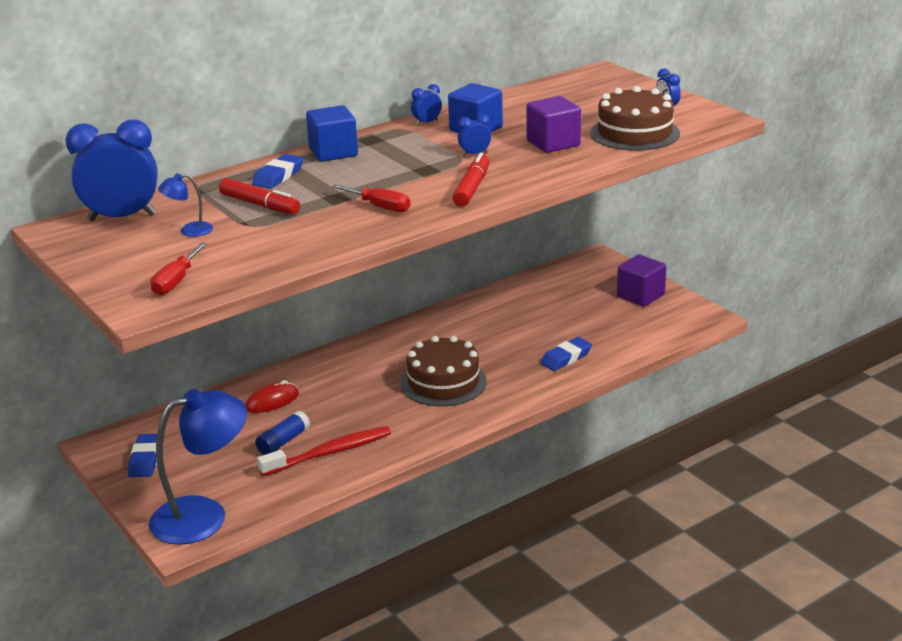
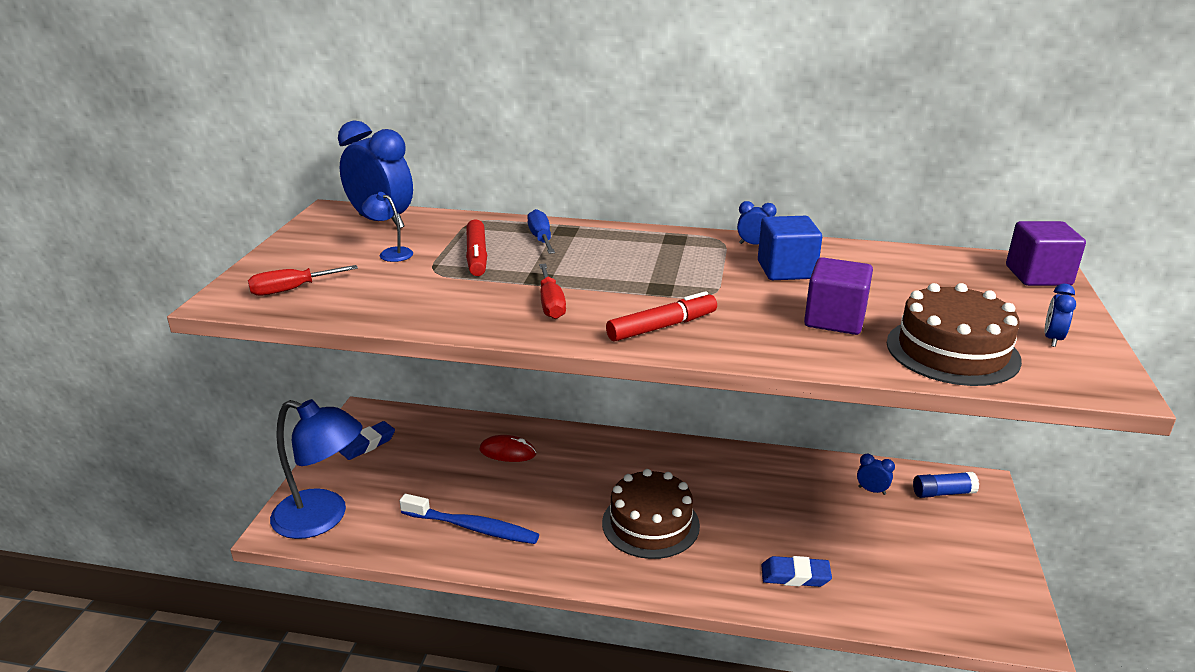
camera: 45 degrees right, 0 degrees up
(278, 176) = (541, 238): blue eraser -> blue screwdriver
(283, 442) = (461, 493): blue glue stick -> blue glue stick (943, 493)
(329, 453) = (473, 527): red toothbrush -> blue toothbrush
(333, 152) = (622, 237): blue cube -> none
(474, 154) = (734, 294): blue clock -> blue clock (872, 490)
(640, 296) = (974, 557): purple cube -> purple cube (1038, 276)

